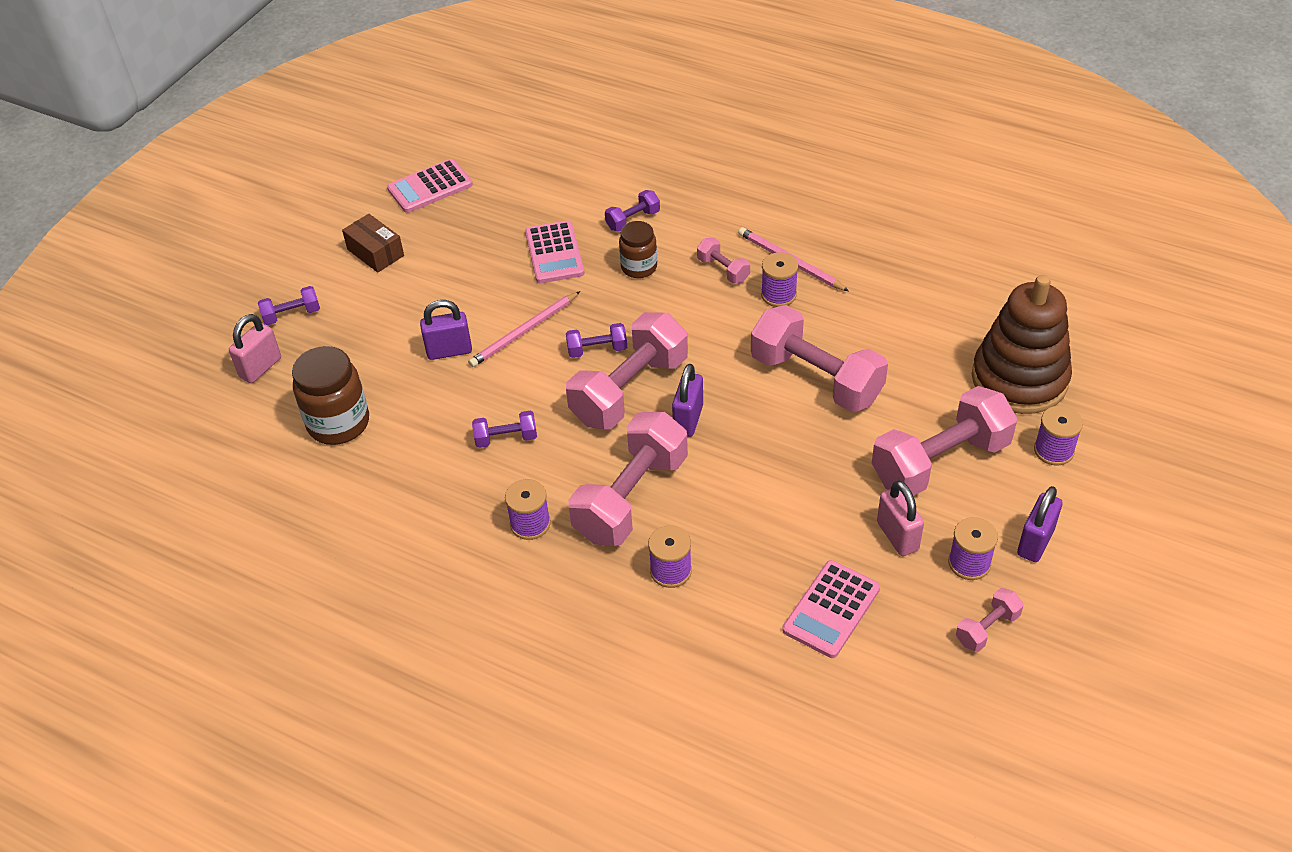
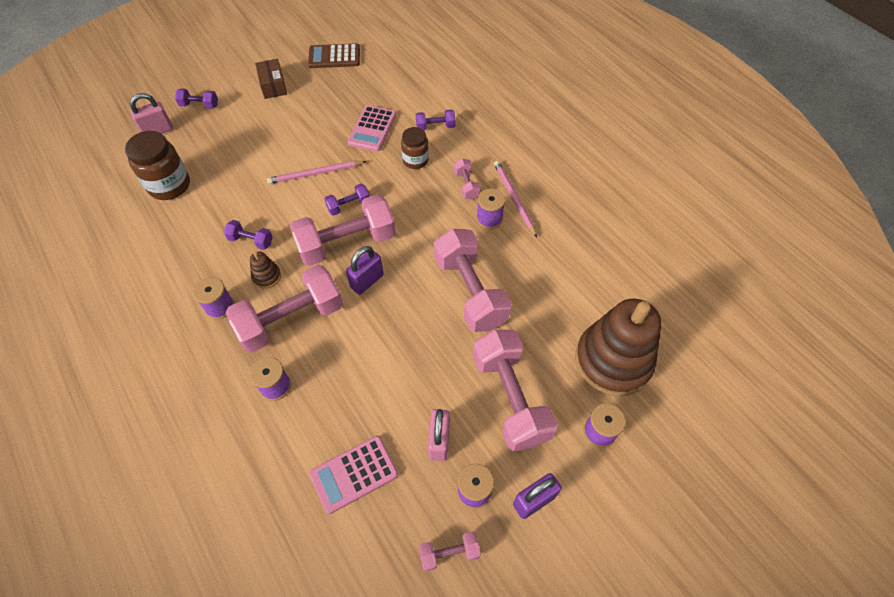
camera: 25 degrees right, 10 degrees up
(430, 187) = (334, 57): pink calculator -> brown calculator
(449, 351) = (264, 167): purple padlock -> none
(560, 467) = (266, 276): none -> brown stacking toy
(597, 349) = (348, 205): purple dumbbell -> purple dumbbell turned 45 degrees counterclockwise
(940, 462) = (510, 398): pink dumbbell -> pink dumbbell turned 75 degrees clockwise

